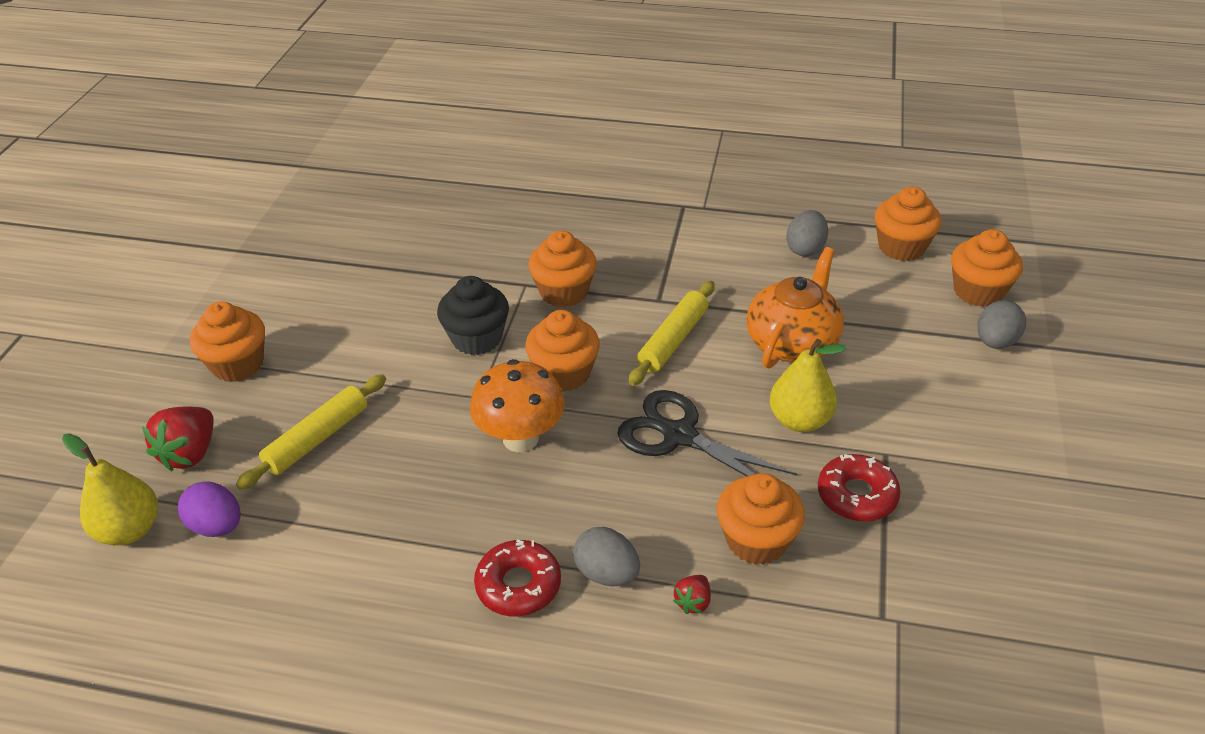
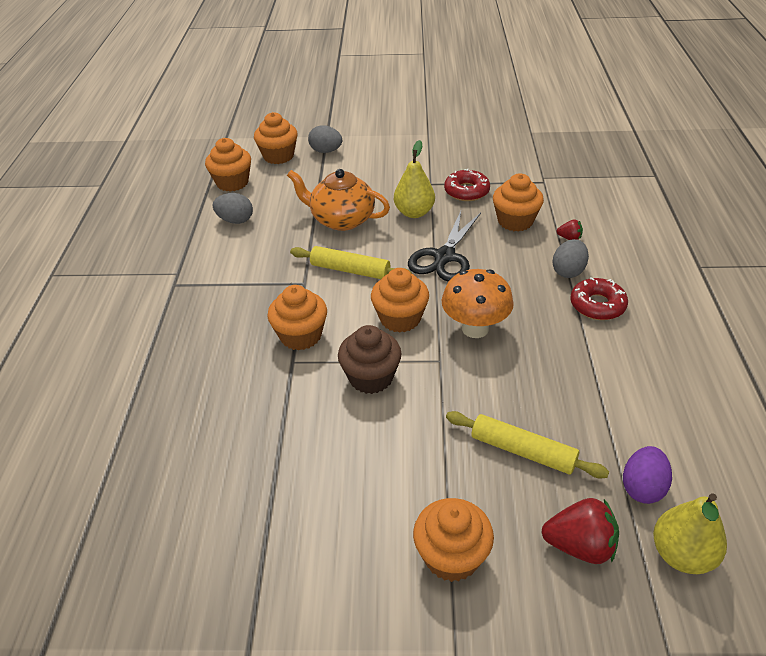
camera: 100 degrees left, 0 degrees up
(477, 338) = (371, 377): black cupcake -> brown cupcake

